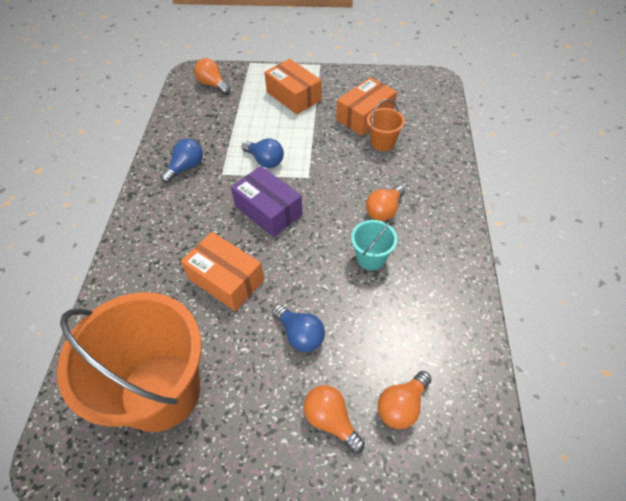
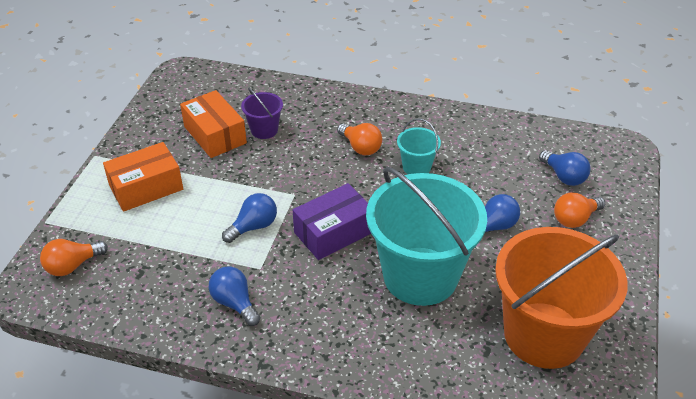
camera: 80 degrees left, 10 degrees down
(226, 279) = (420, 276): orange box -> turquoise bucket
(382, 142) = (264, 130): orange bucket -> purple bucket
(401, 406) = (564, 176): orange light bulb -> blue light bulb

